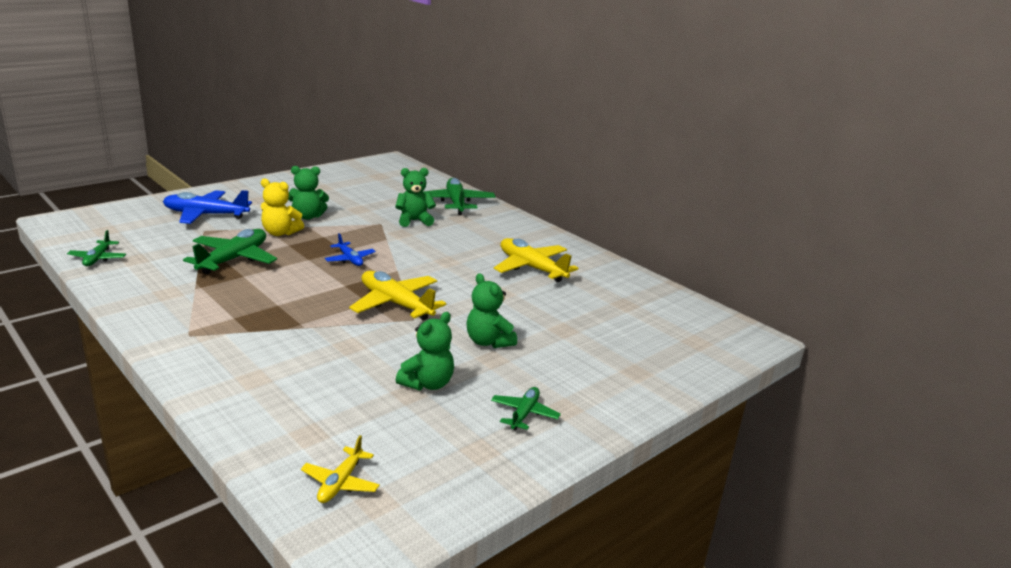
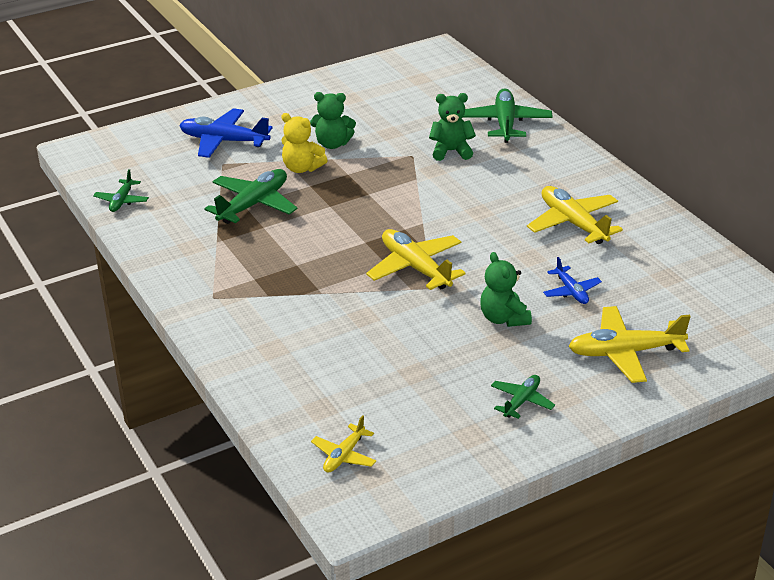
camera: 15 degrees right, 10 degrees up
(350, 259) = (373, 207): blue plane -> blue plane (571, 291)
(427, 384) = (434, 363): green teddy bear -> none
(610, 365) = (625, 352): none -> yellow plane

